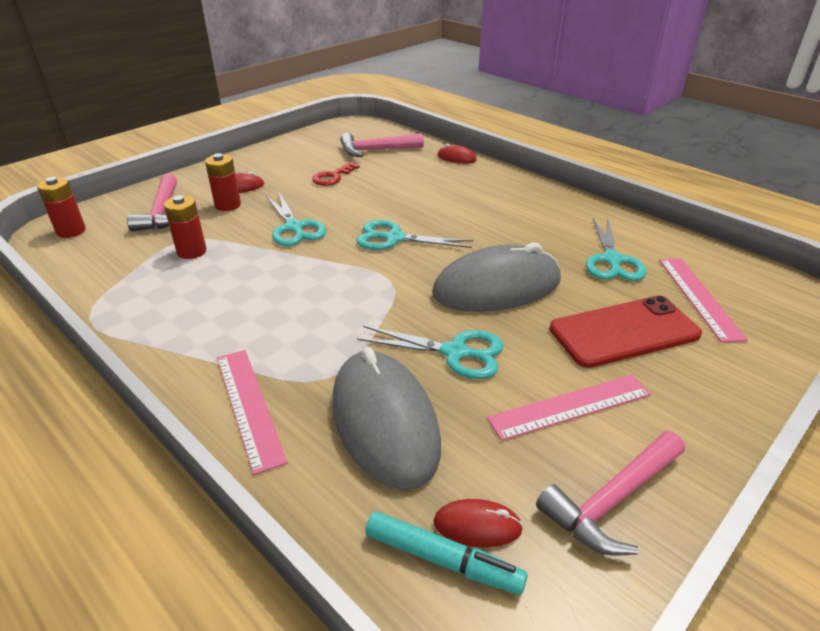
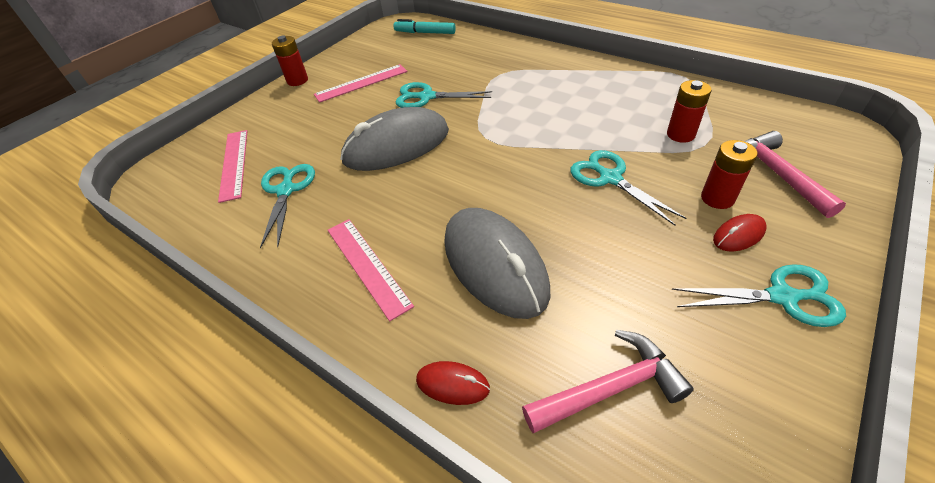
camera: 175 degrees right, 10 degrees up
(71, 231) = (829, 135): red battery -> red battery (297, 80)
(249, 406) = (534, 56): pink ruler -> pink ruler (367, 266)
(333, 177) = (632, 282): red key -> none
(384, 422) = (460, 62): grey mouse -> grey mouse (494, 265)
(394, 238) = (498, 182): turquoise scissors -> turquoise scissors (782, 297)
(477, 526) = (412, 41): red mouse -> none
(612, 501) = (353, 56): pink hammer -> none
(624, 332) = (310, 127): red phone -> none

